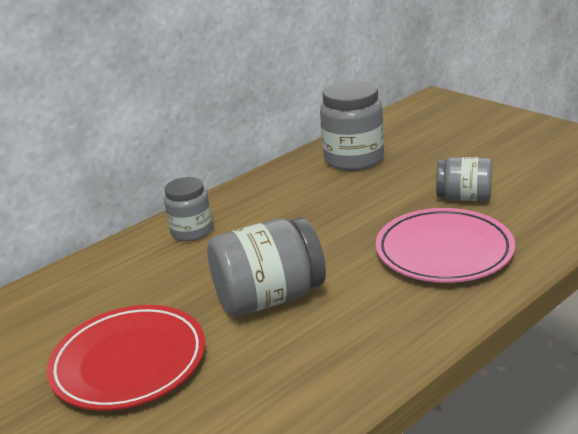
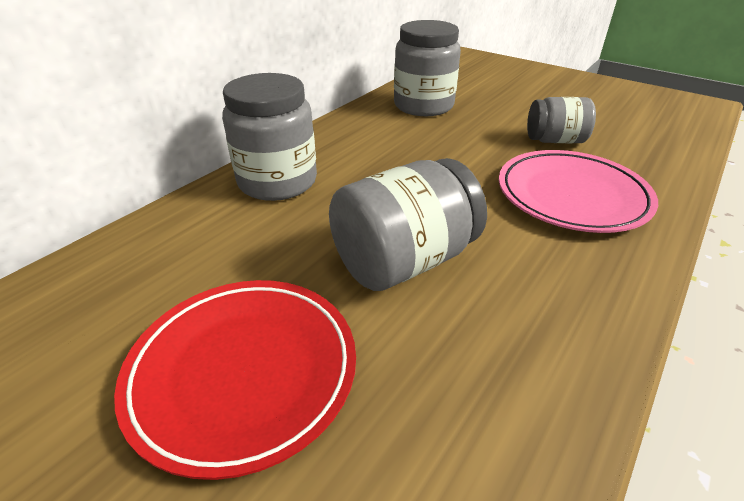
camera: 15 degrees left, 10 degrees up
(192, 231) = (277, 182): grey jar -> grey jar, size x1.60

